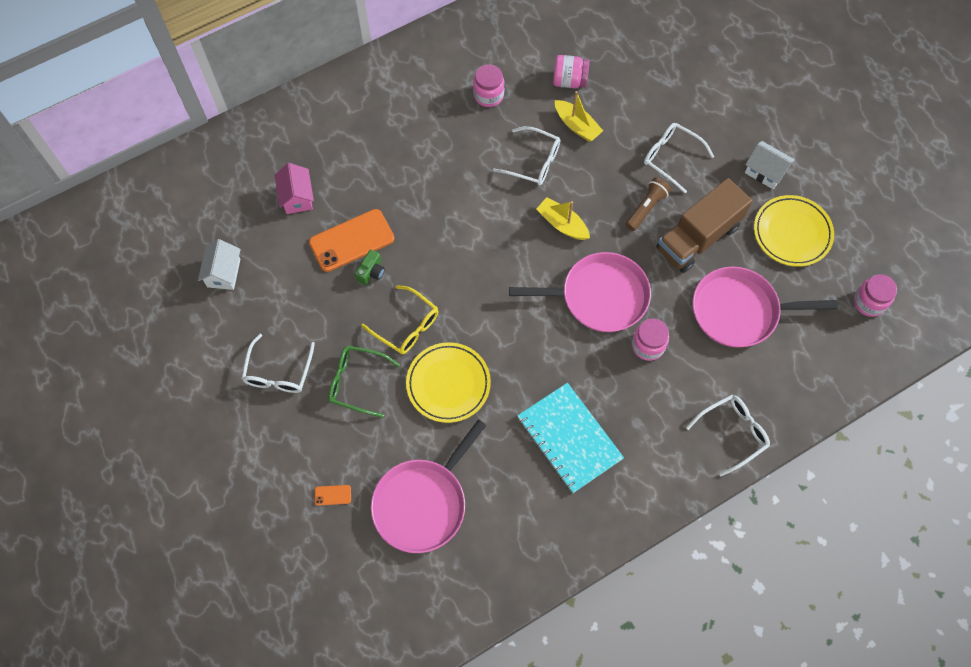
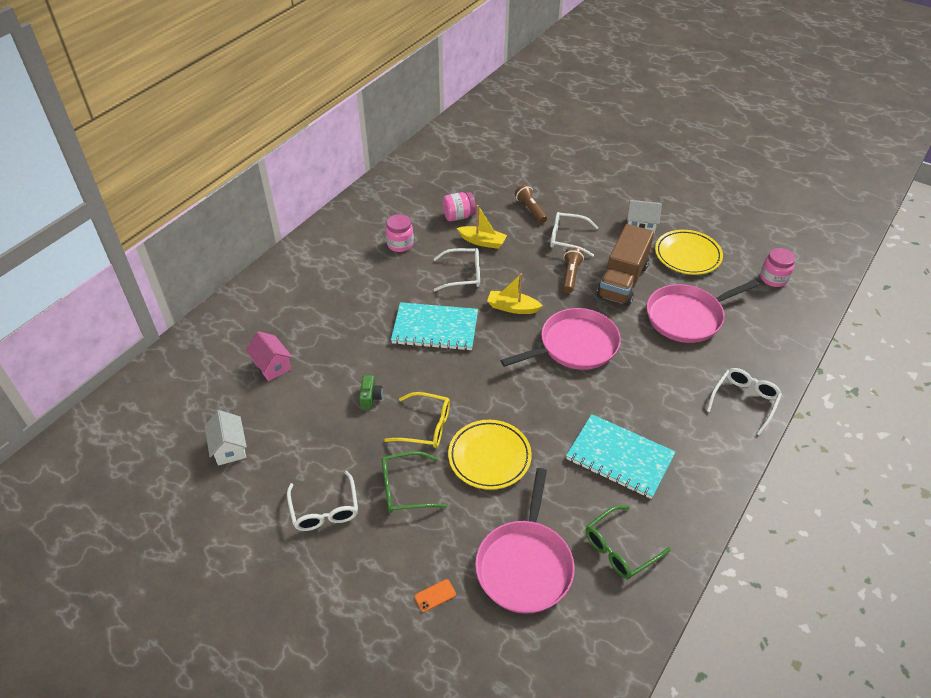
camera: 25 degrees left, 20 degrees down
(351, 240) = (339, 380): orange phone -> none
(471, 217) = (435, 328): none -> turquoise notebook
(515, 527) = (620, 548): none -> green glasses
(648, 346) = (636, 365): pink jar -> none
(653, 102) = (530, 210): none -> brown flashlight

